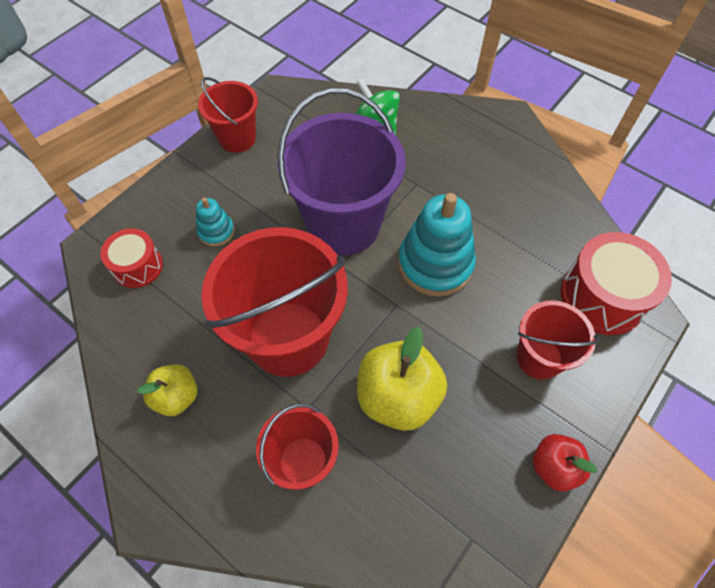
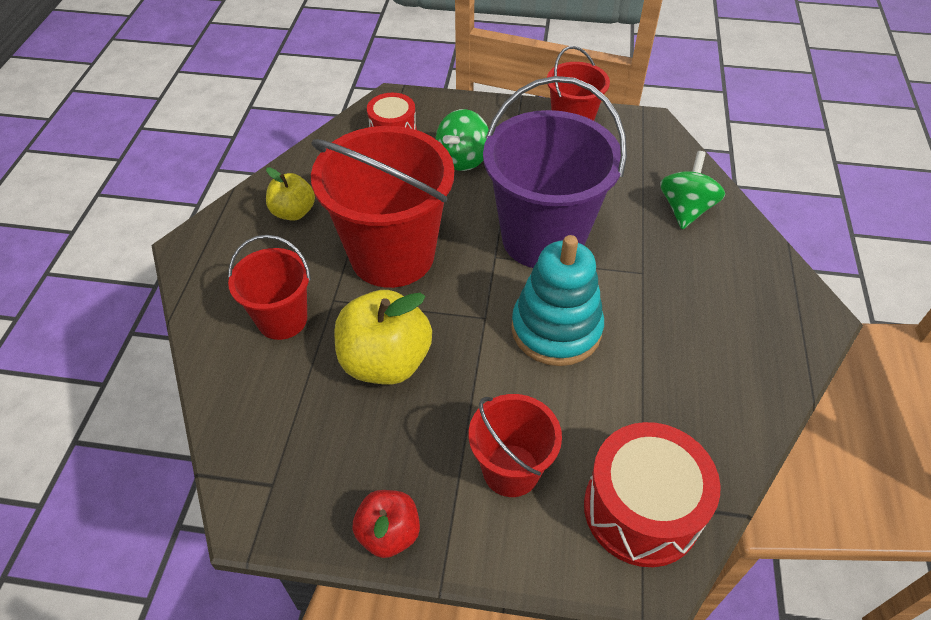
camera: 60 degrees right, 10 degrees down
(216, 231) = (463, 159): turquoise stacking toy -> green spinning top

